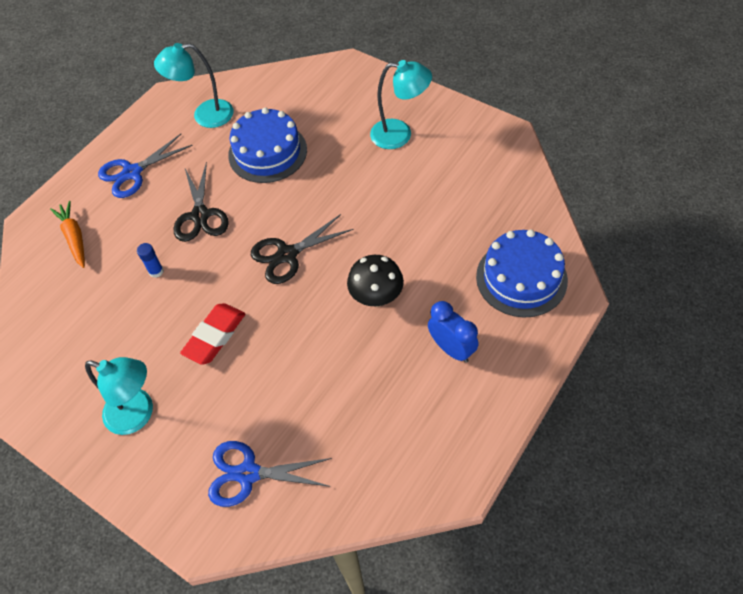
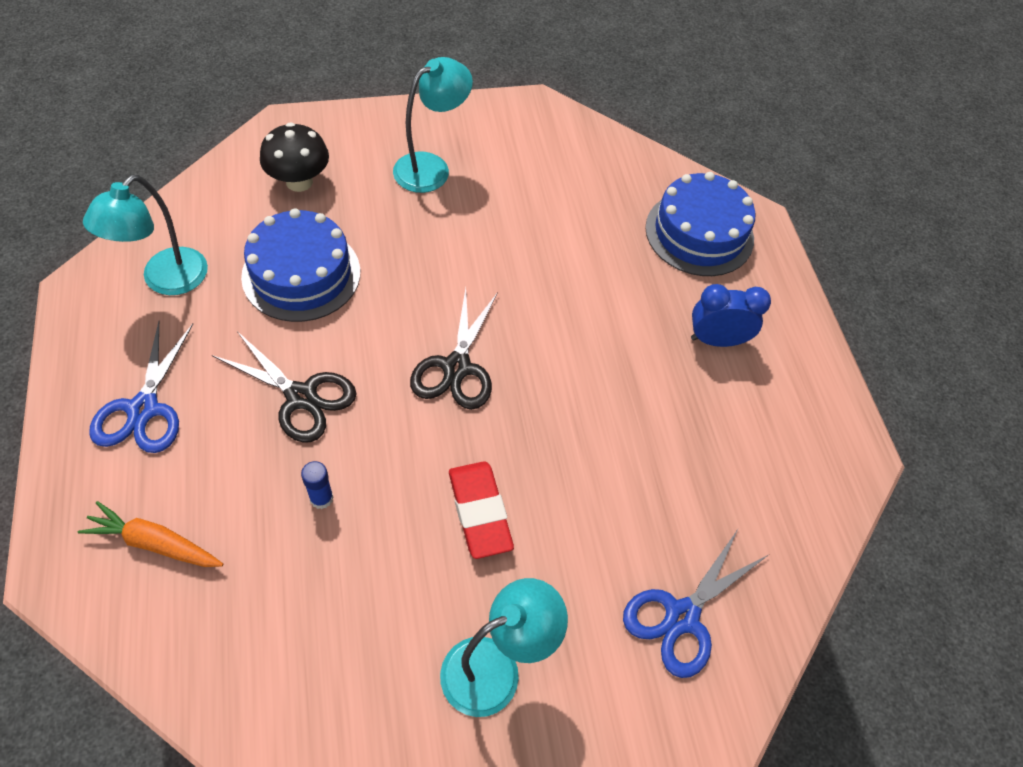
camera: 55 degrees left, 0 degrees up
(376, 297) = (596, 343): black mushroom -> black mushroom (299, 182)

